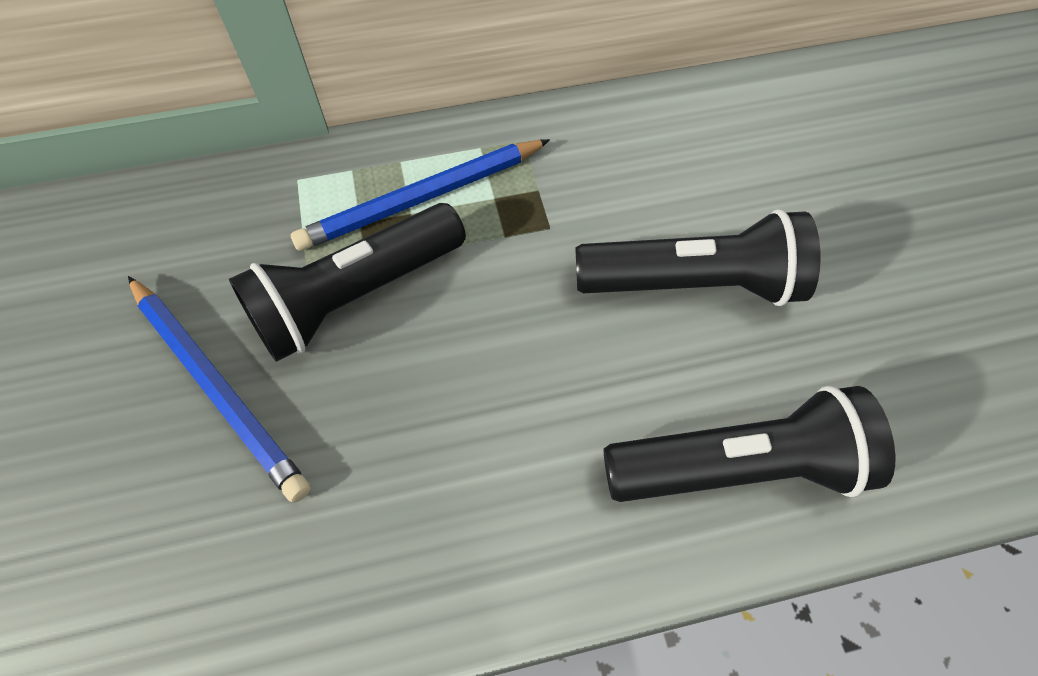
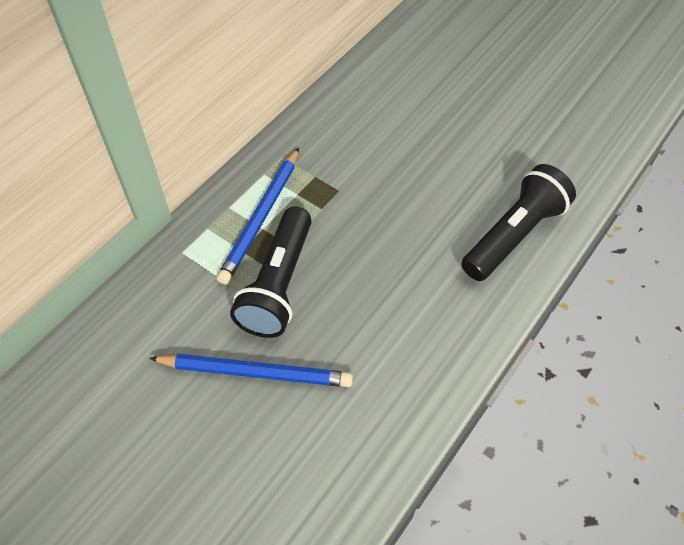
camera: 40 degrees left, 5 degrees down
(693, 284) = (427, 173): black flashlight -> none

